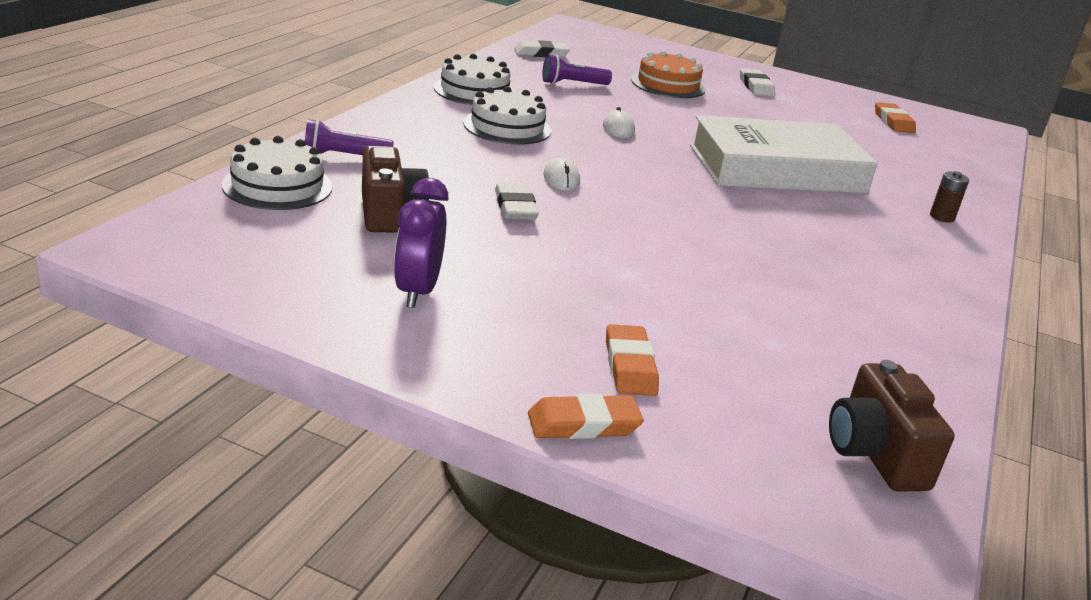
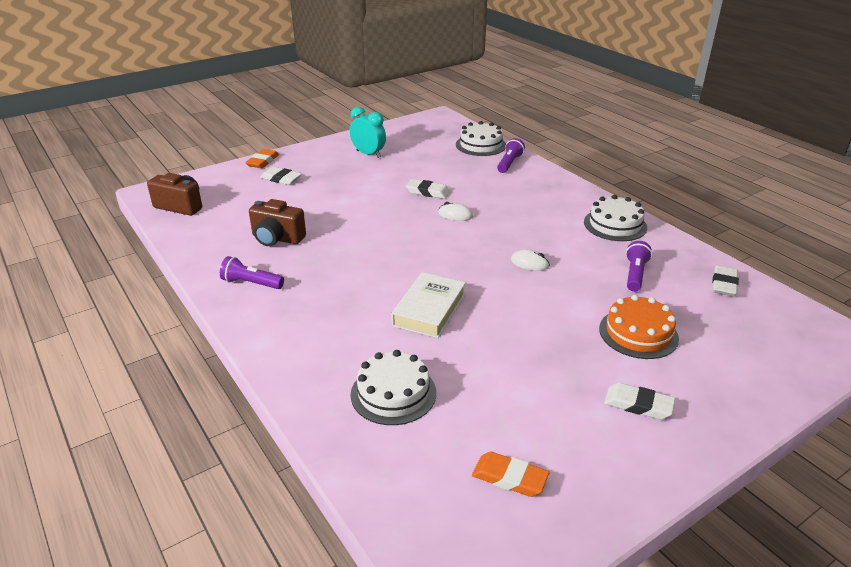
camera: 125 degrees right, 5 degrees up
(389, 213) = (439, 162): brown camera -> brown camera (277, 238)
(417, 291) = (368, 154): purple clock -> turquoise clock
(507, 127) = (542, 219): white cake -> white cake (393, 393)
(630, 366) = (281, 179): orange eraser -> white eraser
(776, 169) = (429, 310): white book -> white book, size x0.59
(912, 286) = (251, 283): none -> purple flashlight
(942, 217) = (305, 358): brown battery -> none

